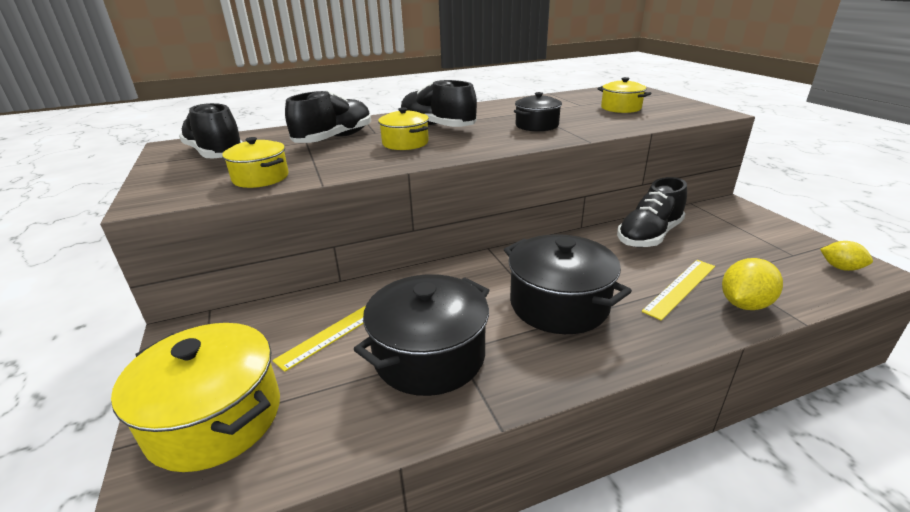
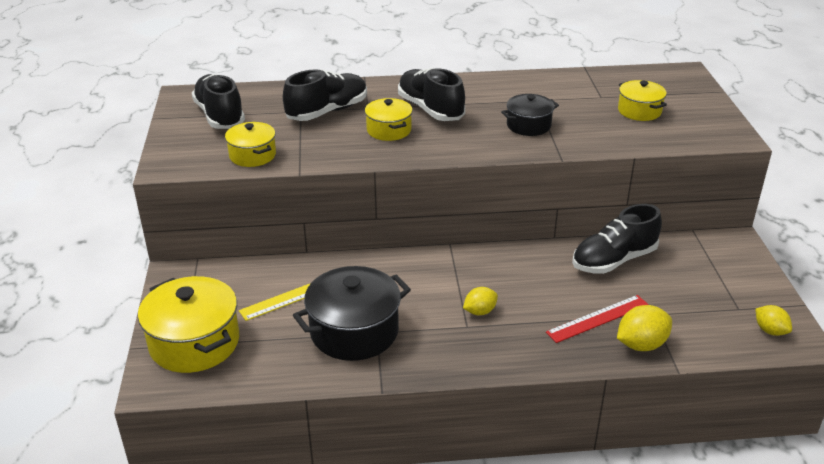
camera: 15 degrees right, 5 degrees up
(559, 304) = (480, 311): black pot -> yellow lemon
(680, 288) = (598, 318): yellow ruler -> red ruler

